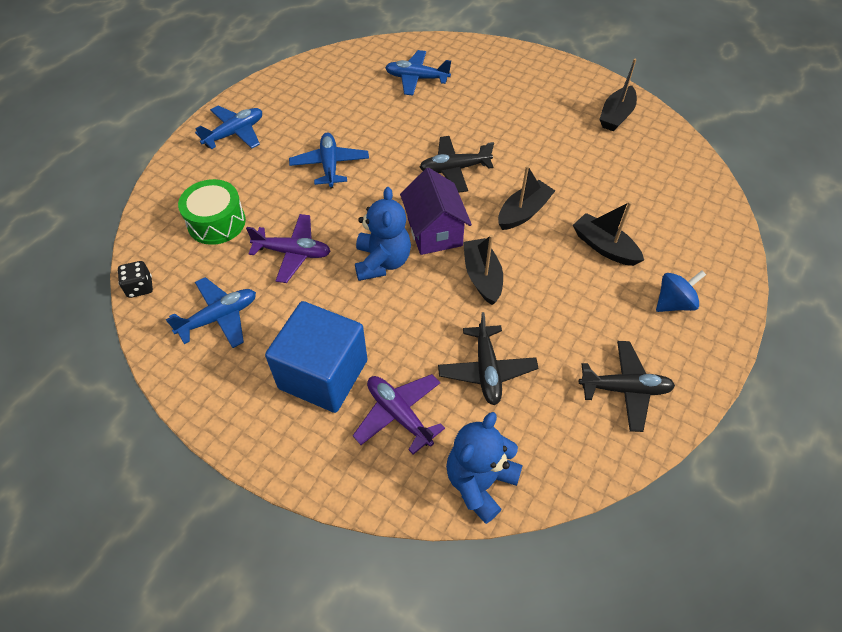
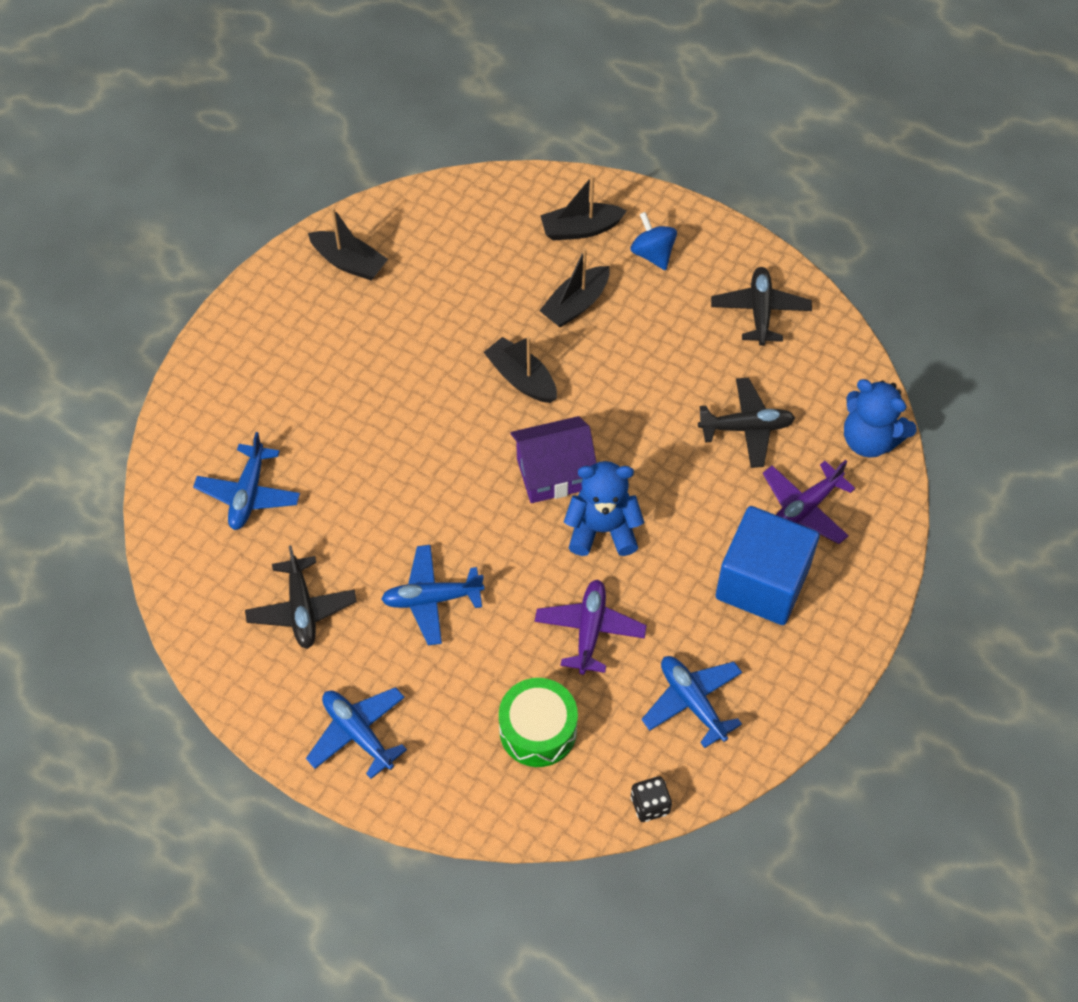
camera: 90 degrees left, 5 degrees up
(454, 169) = (444, 450): black plane -> black plane (302, 609)
(482, 277) = (622, 426): black boat -> black boat (580, 229)

